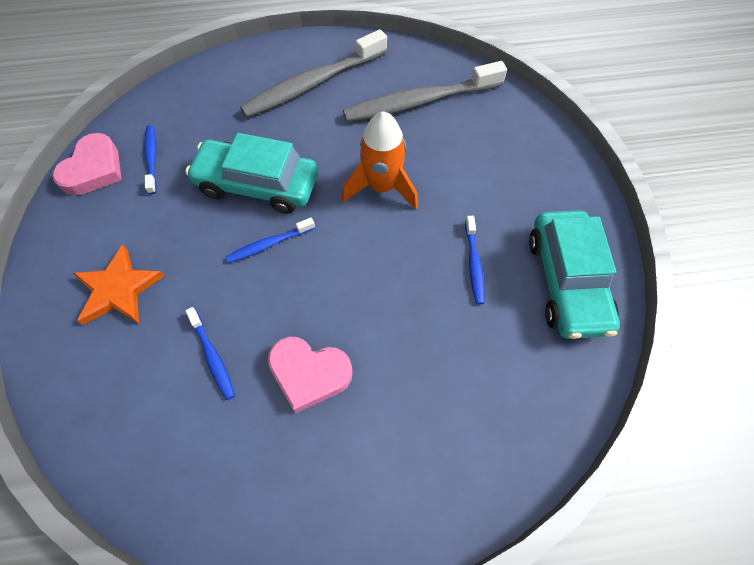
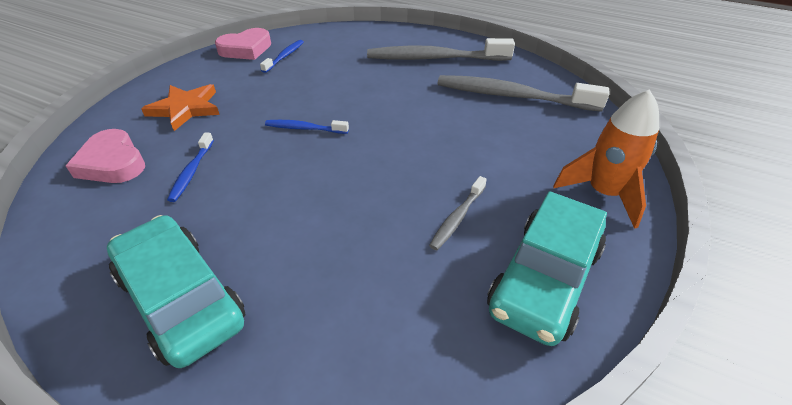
camera: 35 degrees right, 20 degrees down
(257, 185) = (335, 94): turquoise car -> turquoise car (181, 299)
(309, 373) = (240, 219): pink heart -> pink heart (112, 163)
(382, 187) = (427, 132): orange rocket -> orange rocket (603, 194)
(474, 264) = (457, 218): blue toothbrush -> grey toothbrush

